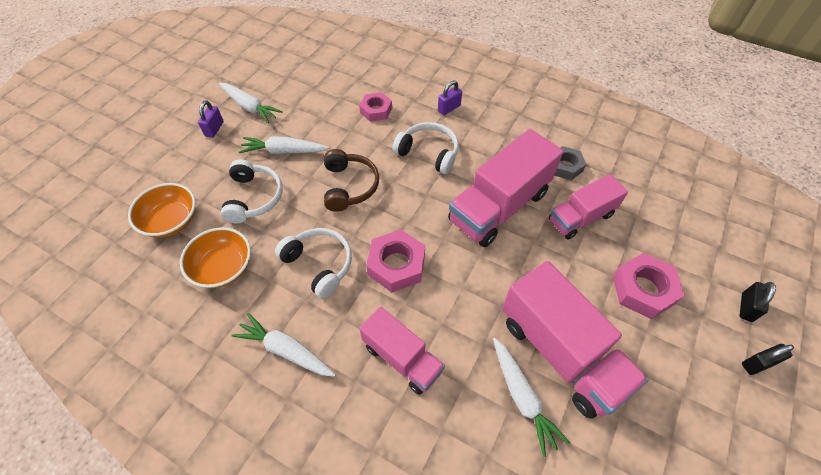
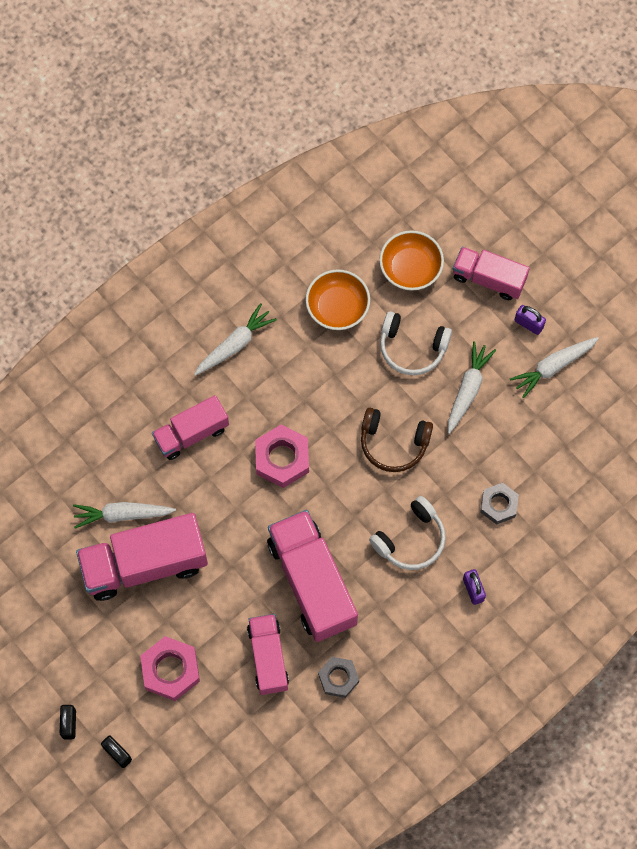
camera: 110 degrees right, 15 degrees up
(175, 163) = (488, 279): none -> pink truck
(319, 264) = (309, 390): white headphones -> none
(376, 110) = (498, 505): pink nut -> grey nut

